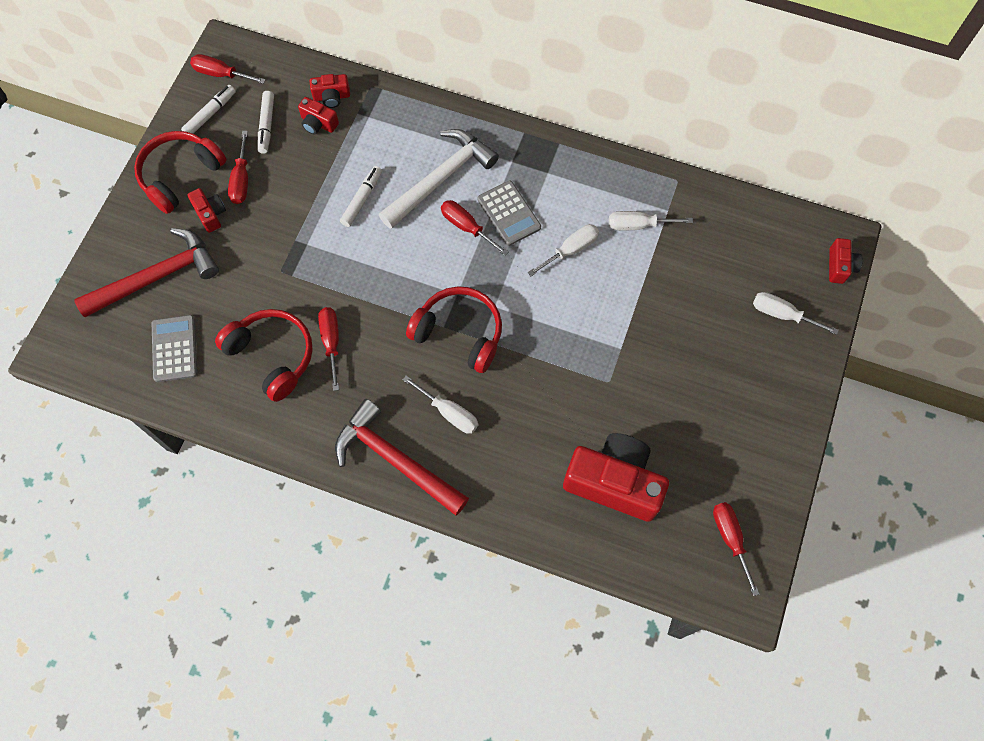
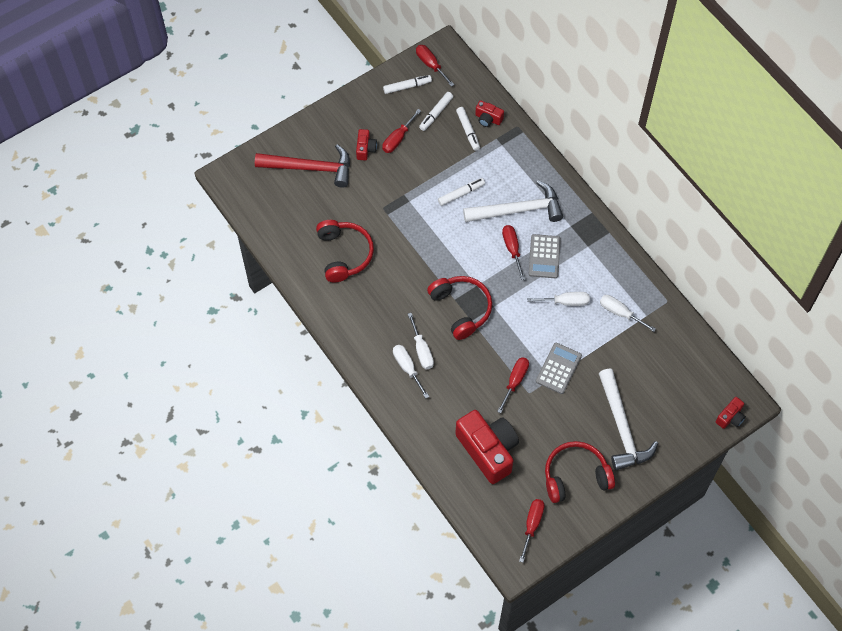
camera: 35 degrees right, 5 degrees down
(175, 348) = (292, 216): grey calculator -> grey calculator (558, 368)
(180, 175) = (364, 114): red headphones -> red headphones (575, 476)
(318, 123) = (468, 131): red camera -> white marker
(331, 342) = (383, 267): red screwdriver -> red screwdriver (515, 381)
(395, 460) = (372, 357): red hammer -> none
(738, 353) = (622, 427): none -> white hammer
(782, 314) = (668, 422): white screwdriver -> white screwdriver (407, 368)

